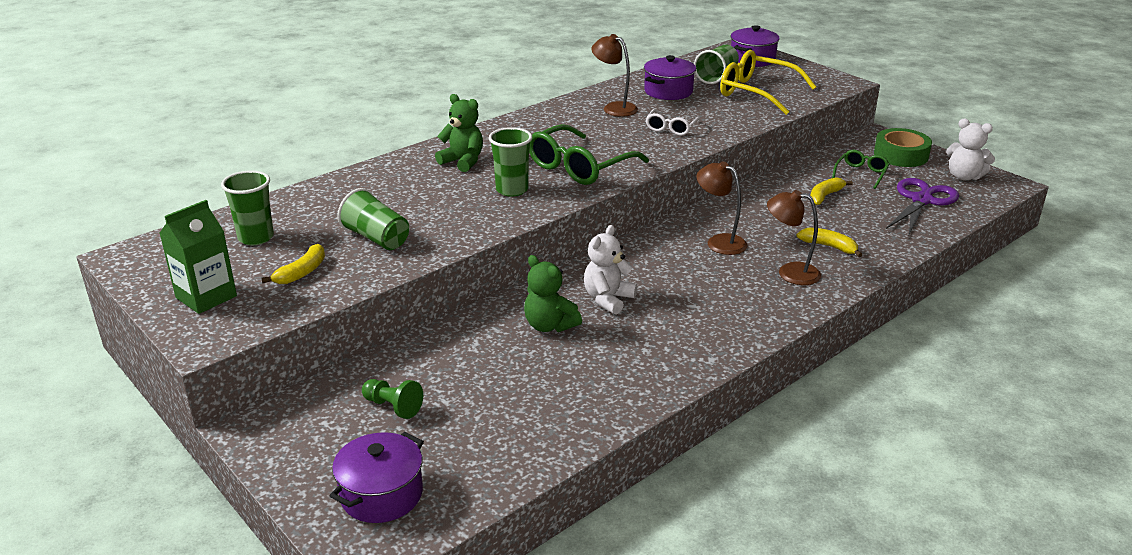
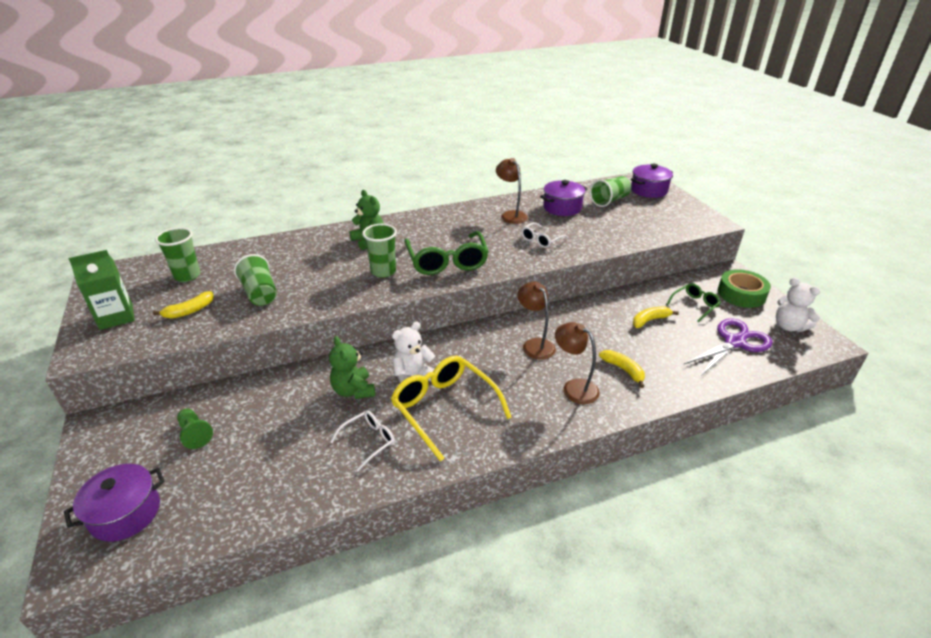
camera: 20 degrees right, 5 degrees up
(579, 167) = (447, 261): green glasses -> green glasses turned 75 degrees counterclockwise
(608, 366) = (368, 441): none -> white glasses
(757, 92) = (632, 220): yellow glasses -> yellow glasses (444, 408)

